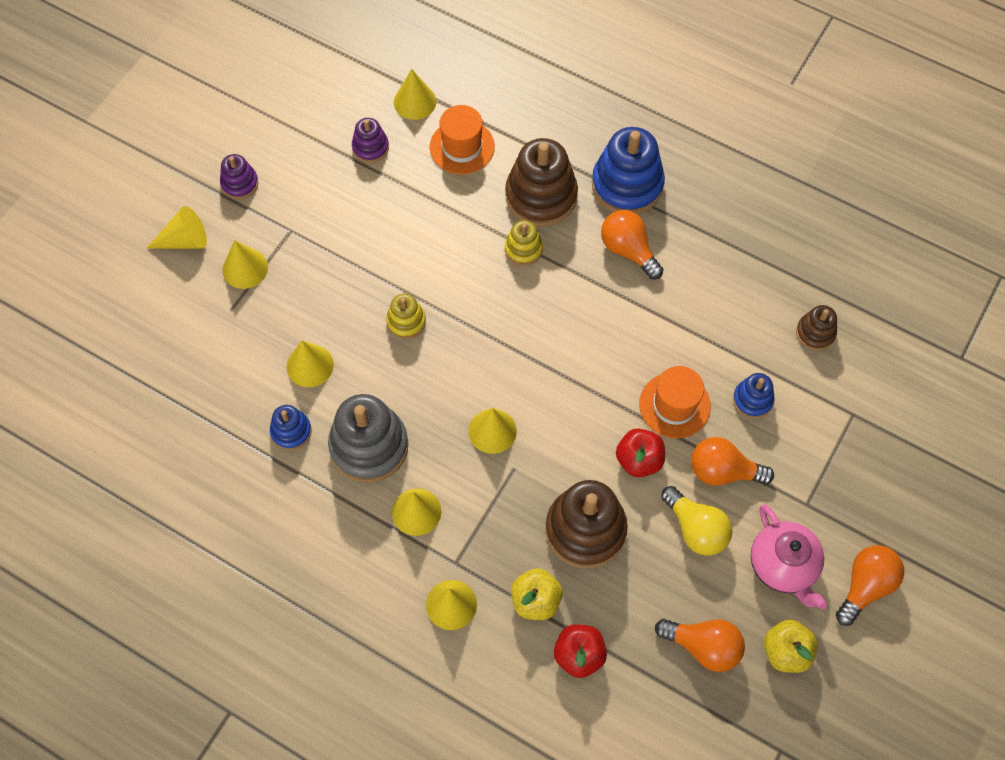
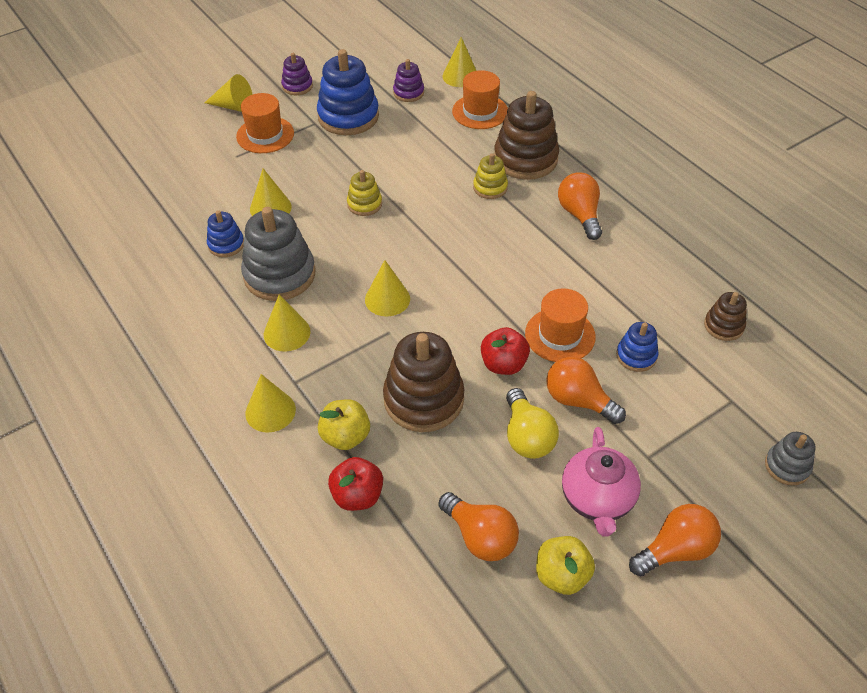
camera: 25 degrees right, 15 degrees down
(245, 268) = (265, 135): yellow cone -> orange hat
(627, 185) = (603, 172): blue stacking toy -> blue stacking toy (348, 116)
(922, 463) = (787, 466): none -> grey stacking toy

